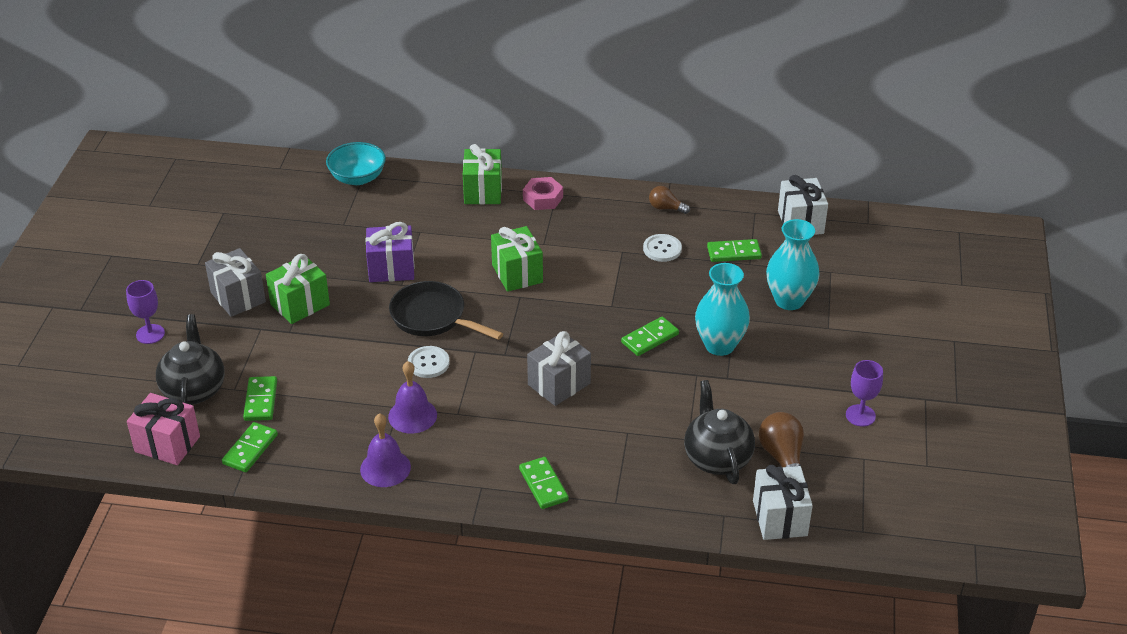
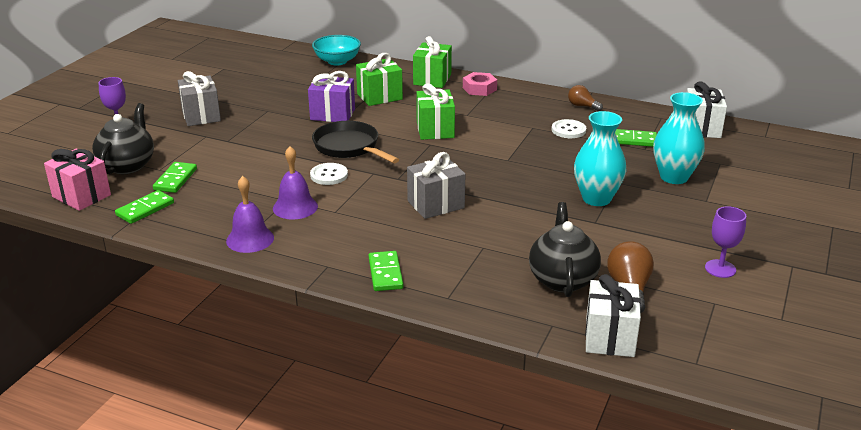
camera: 15 degrees right, 10 degrees down
(300, 304) = (246, 126): green gift -> green gift (379, 97)
(650, 338) = (533, 185): green domino -> none

